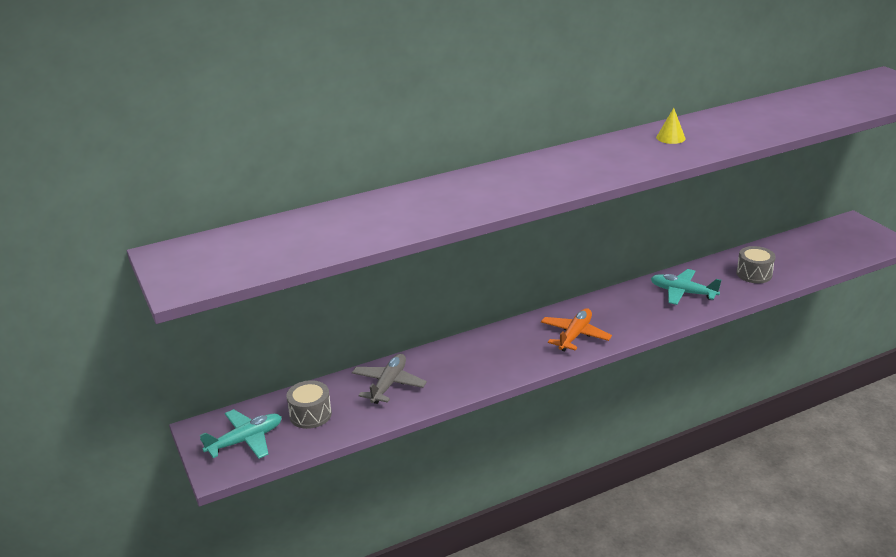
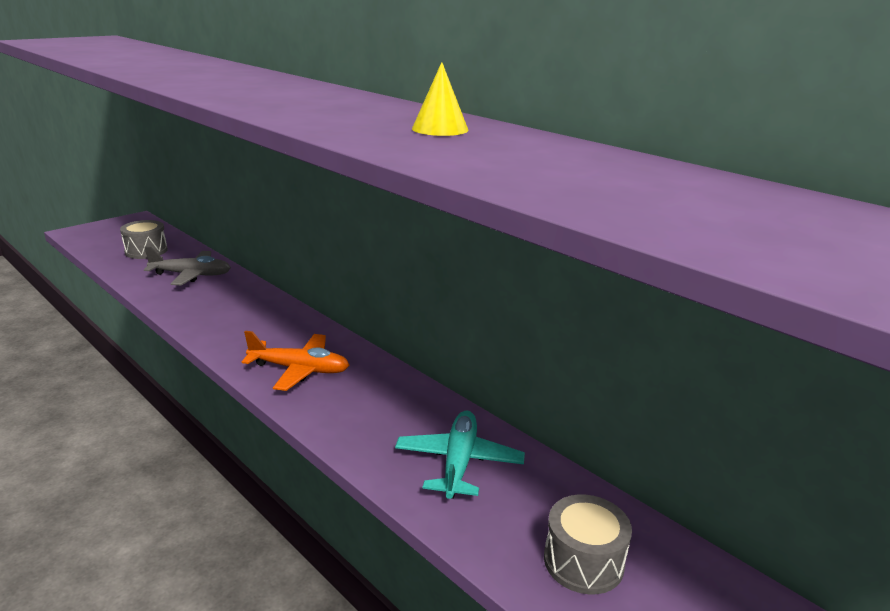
camera: 70 degrees right, 5 degrees down
(245, 440) = (114, 234): turquoise plane -> none

